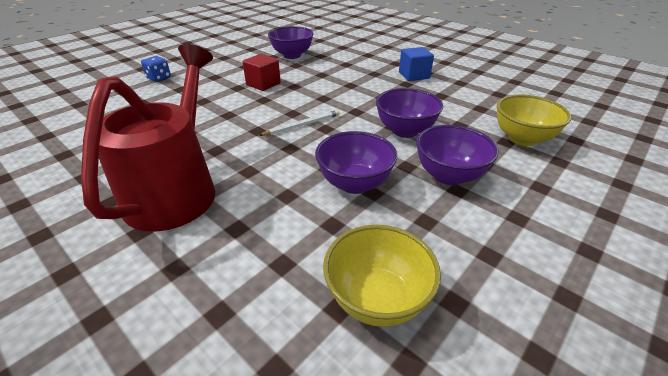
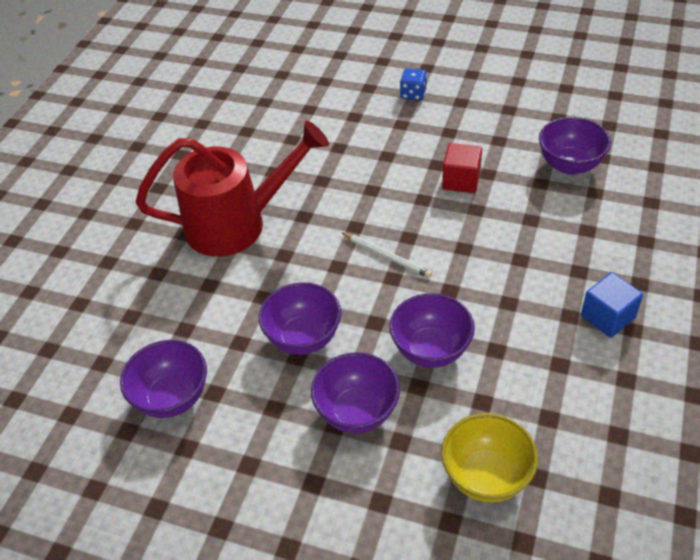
camera: 70 degrees right, 10 degrees up
(377, 299) = (172, 398): yellow bowl -> purple bowl

